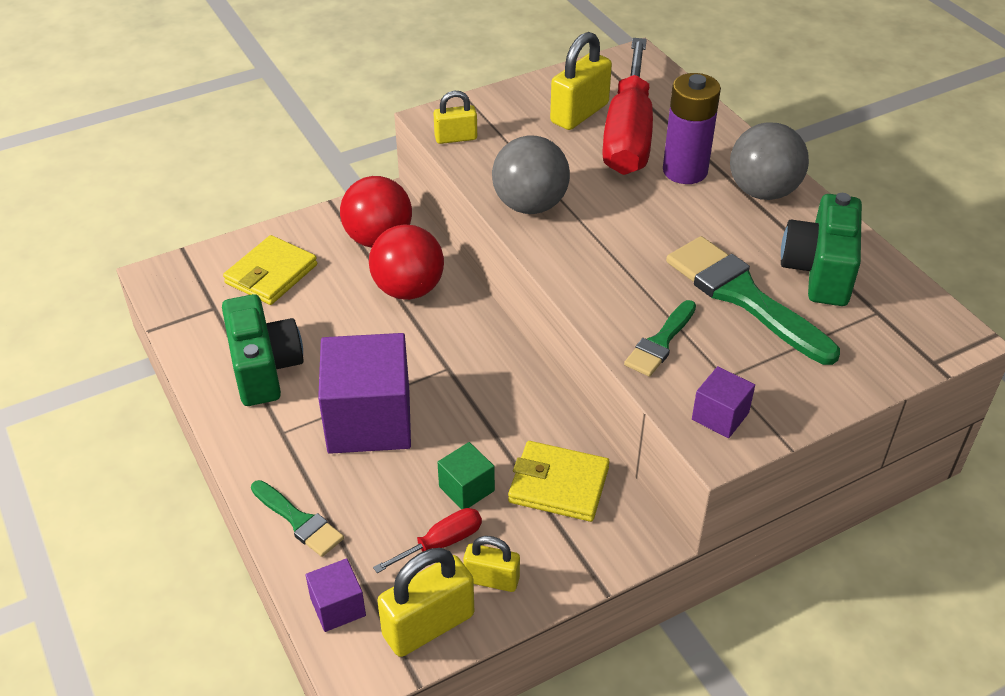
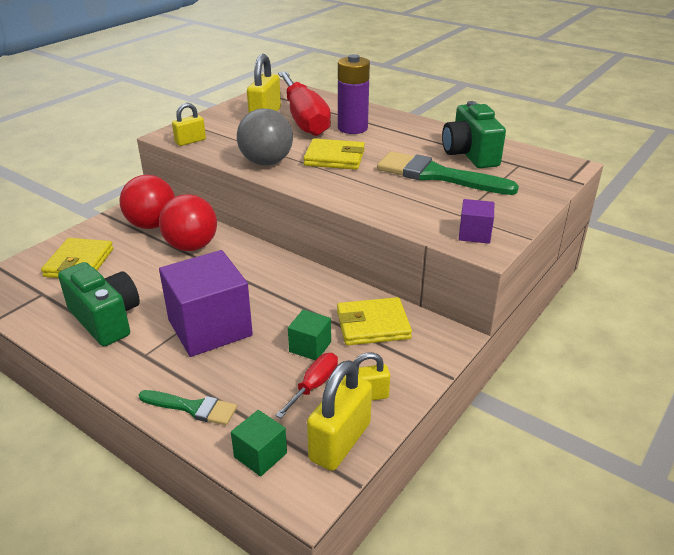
camera: 25 degrees left, 10 degrees down
(338, 607) = (260, 455): purple cube -> green cube
(624, 222) = (334, 158): none -> yellow wallet
(660, 342) = (406, 208): green brush -> none
(763, 191) = (406, 128): grey ball -> none

